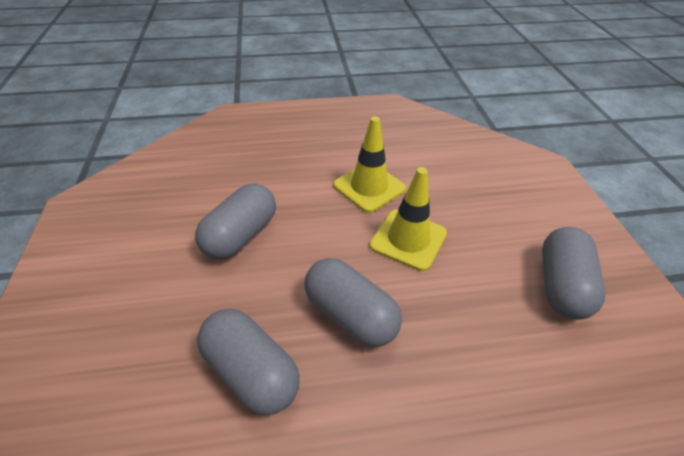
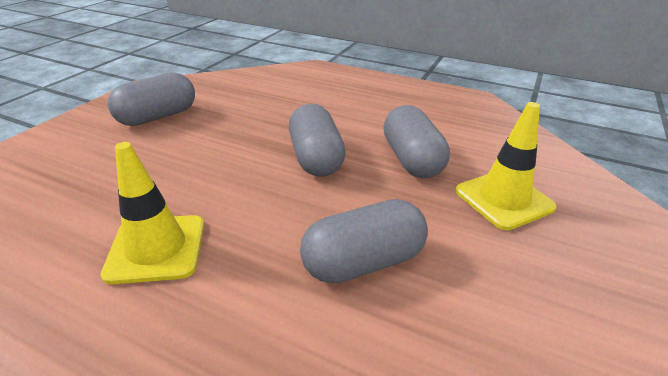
camera: 145 degrees left, 10 degrees down
(408, 239) = (204, 181): yellow traffic cone -> yellow traffic cone (503, 199)

